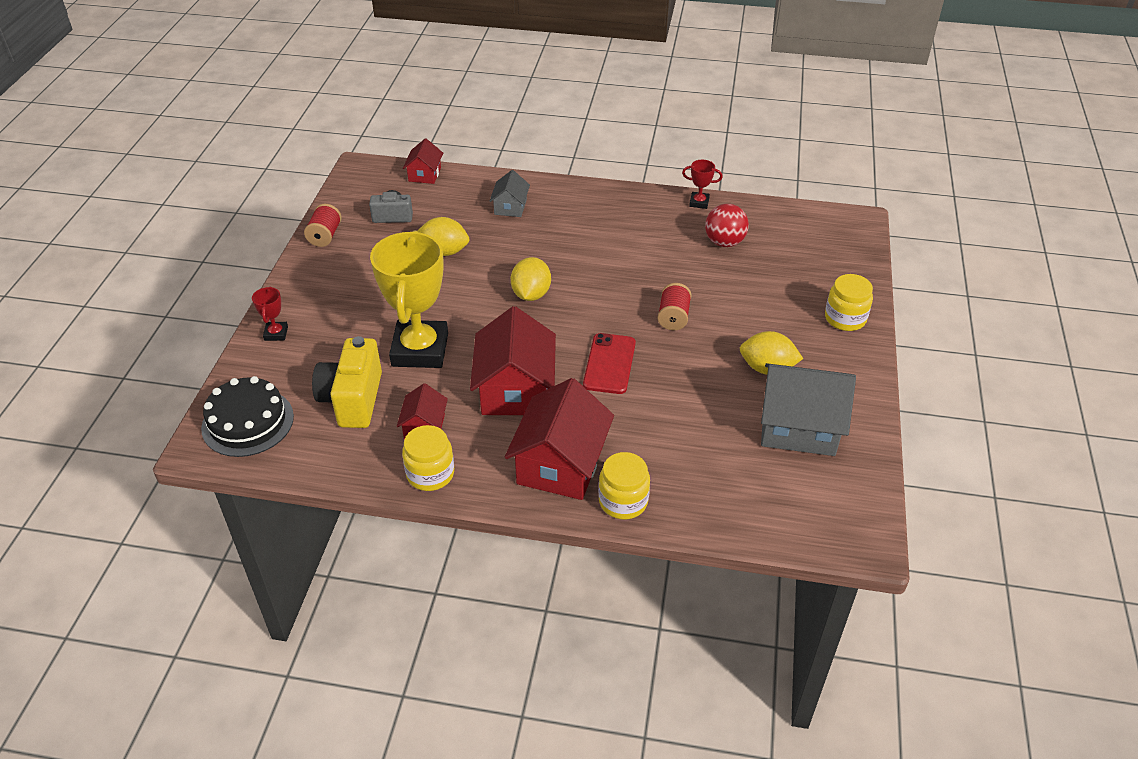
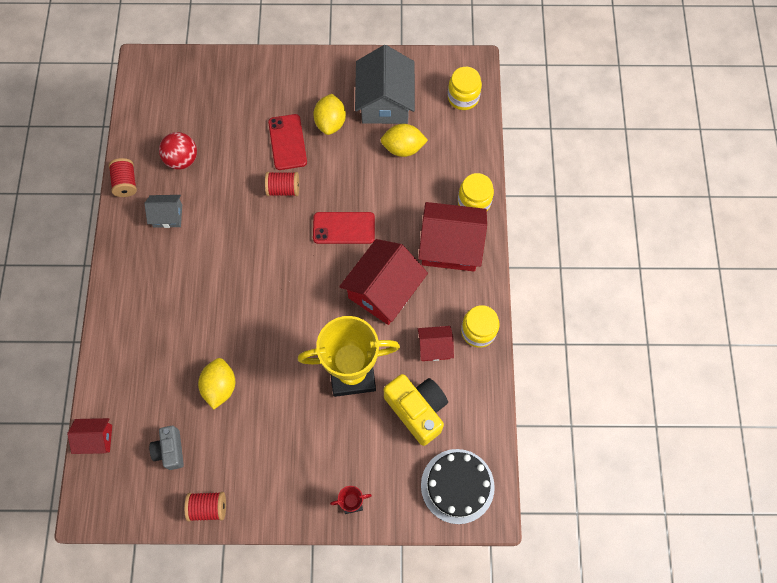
camera: 100 degrees left, 25 degrees up
(353, 399) = (417, 410): yellow camera -> yellow camera turned 120 degrees counterclockwise
(510, 207) = (146, 343): grey house -> grey house (168, 216)
(515, 390) = (384, 290): red house -> red house turned 45 degrees counterclockwise
(531, 294) = (270, 300): yellow lemon -> yellow lemon (403, 148)
(699, 202) = (126, 183): red trophy -> red spool
(740, 327) = (287, 142): none -> red phone
(845, 318) = (267, 74): yellow jar -> yellow jar (463, 97)

